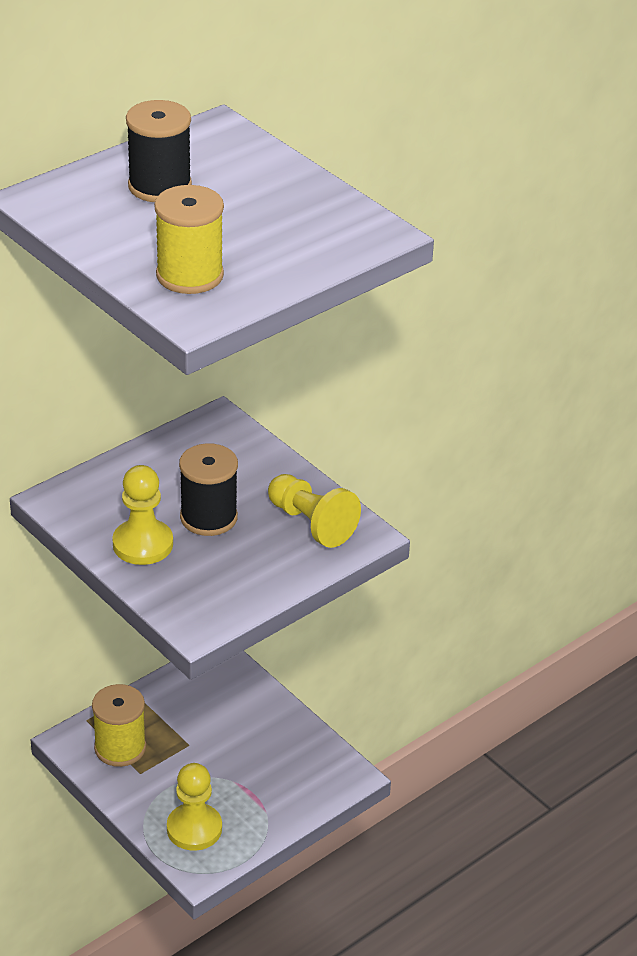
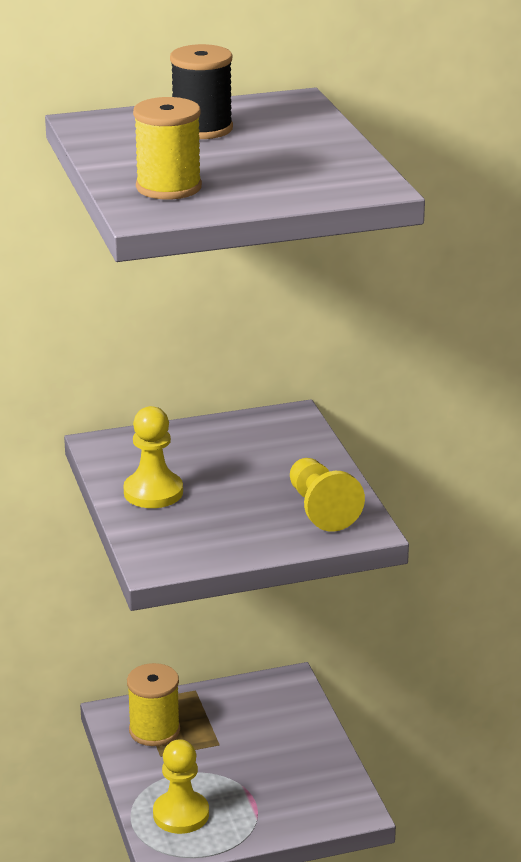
camera: 25 degrees right, 10 degrees down
(208, 517) = (228, 485): black spool -> none

